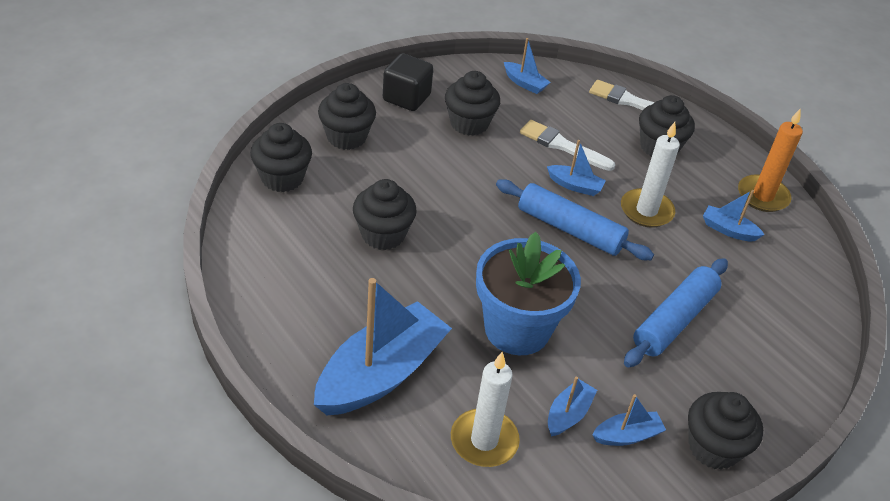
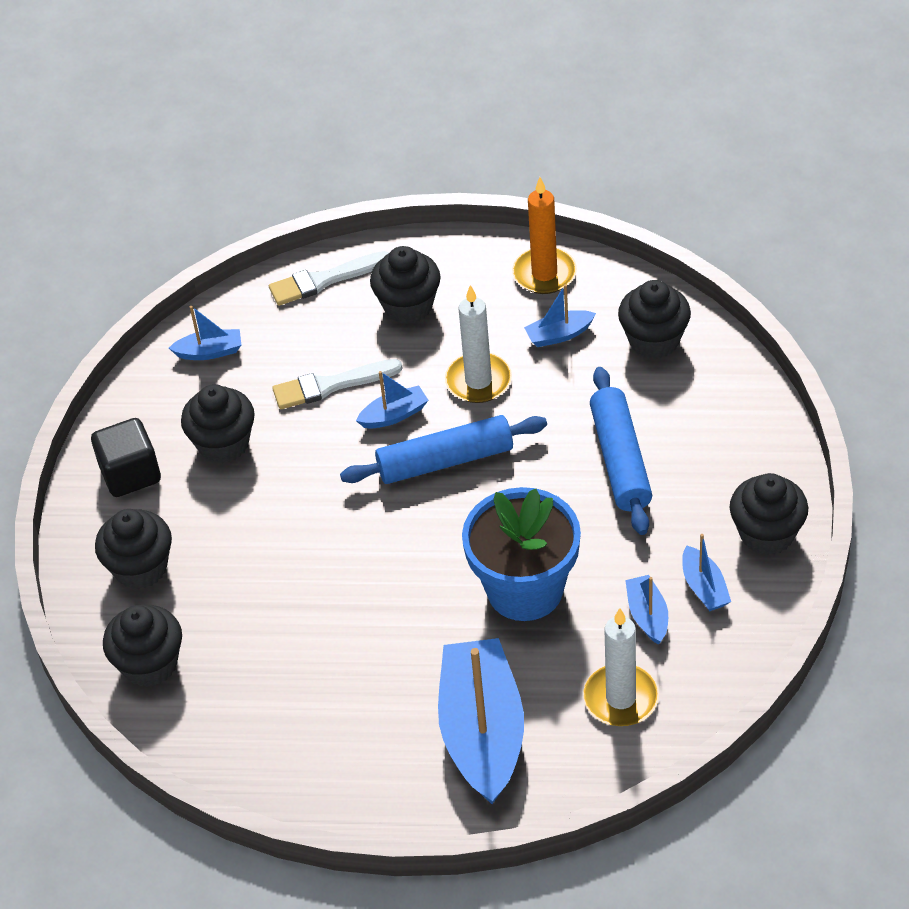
camera: 40 degrees left, 5 degrees up
(383, 234) = (312, 622): black cupcake -> black cupcake (654, 340)
(627, 435) = (704, 587): blue boat -> blue boat turned 135 degrees clockwise

